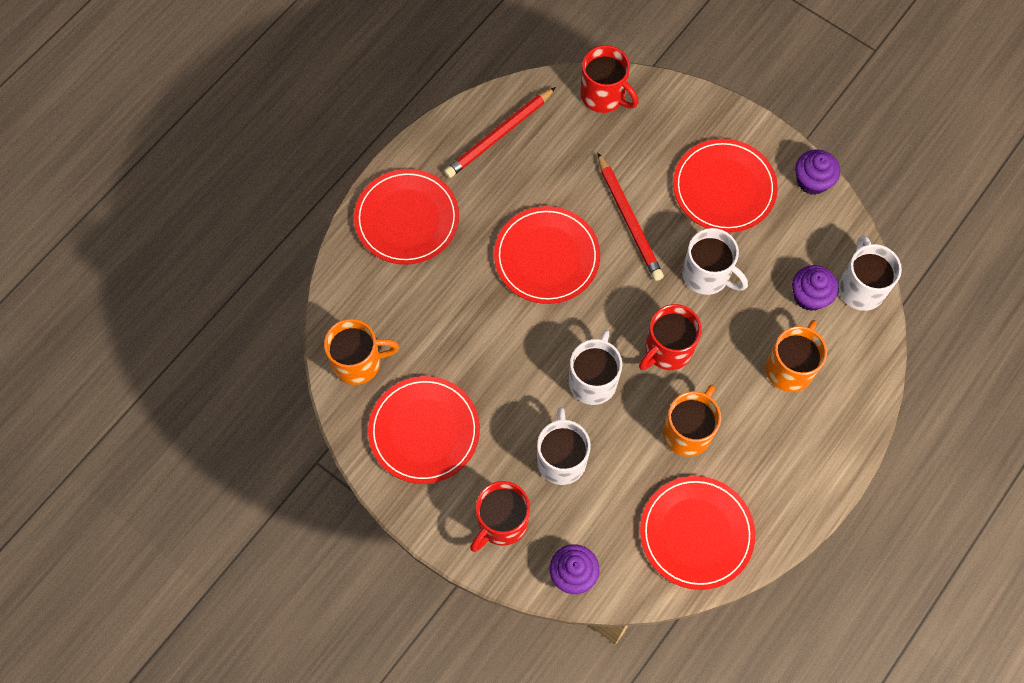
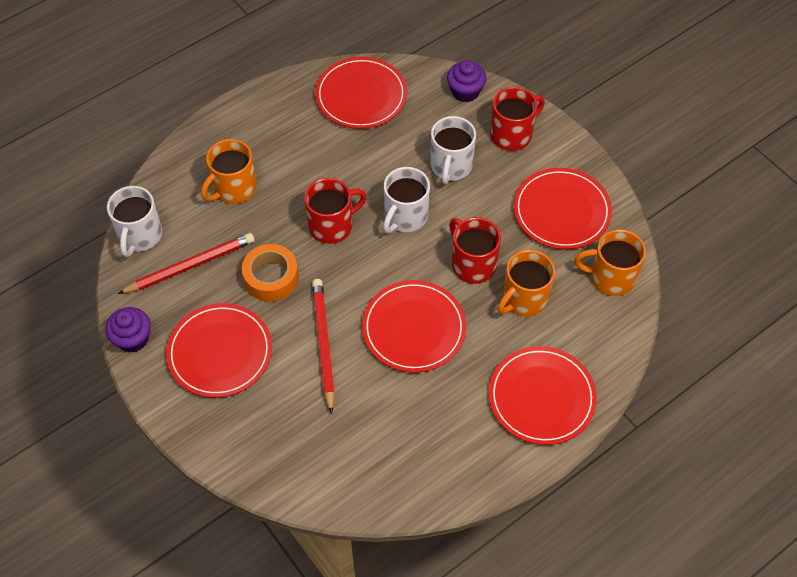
camera: 165 degrees left, 10 degrees down
(499, 135) = (426, 463): red pencil -> red pencil (190, 266)
(604, 95) = (301, 480): red mug -> red mug (472, 264)
(688, 431) = (339, 162): orange mug -> orange mug (523, 299)
(707, 275) = (271, 278): white mug -> orange tape
(809, 296) = (188, 239): purple cupcake -> none

